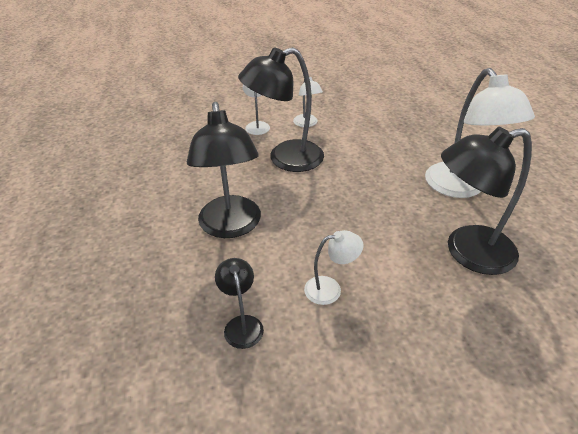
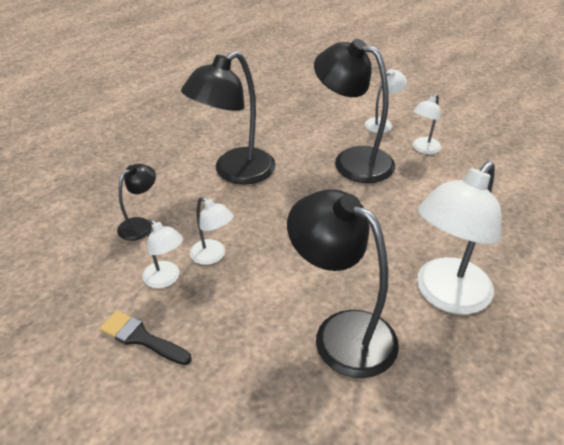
camera: 55 degrees right, 0 degrees up
(336, 335) = (166, 279): none -> white lamp
(402, 385) = (141, 338): none -> black brush

